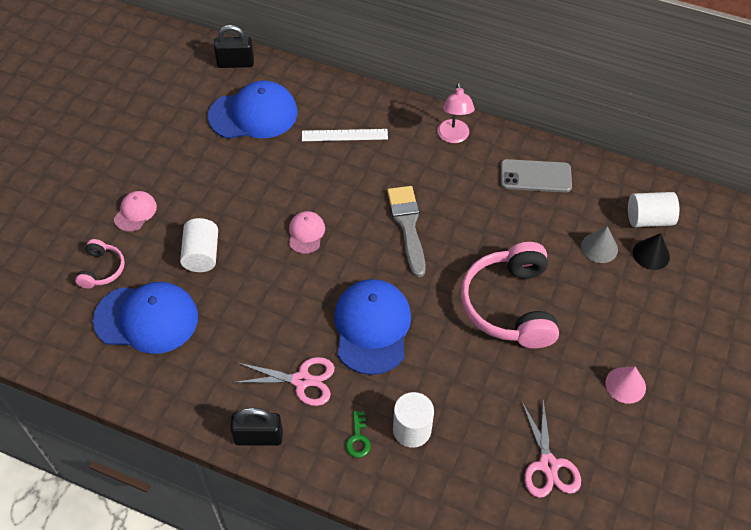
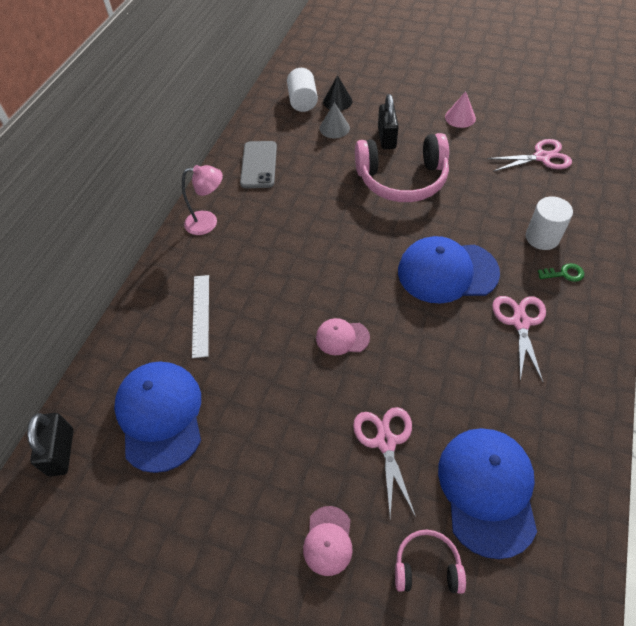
camera: 90 degrees left, 0 degrees up
(135, 212) = (328, 540): pink cap -> pink cap turned 105 degrees counterclockwise
(202, 255) = (385, 442): white cylinder -> pink scissors
(258, 437) = (592, 351): black padlock -> black padlock (386, 138)
(407, 226) = (323, 252): grey brush -> none

